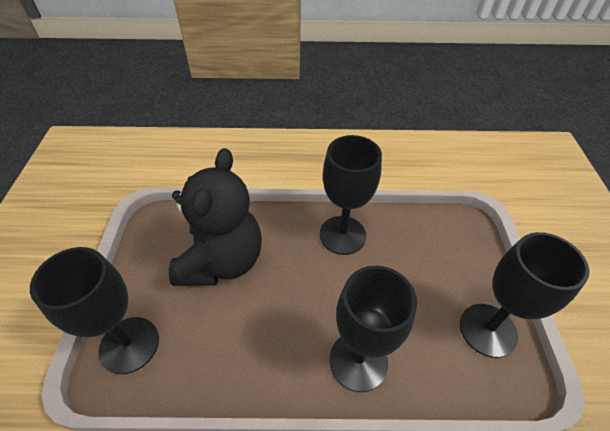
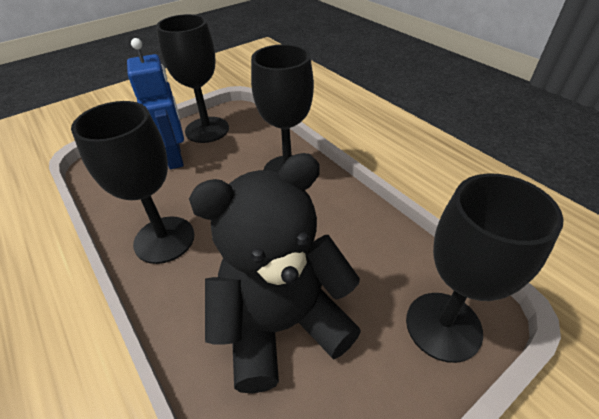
camera: 125 degrees left, 5 degrees down
(448, 281) = (175, 157): none -> blue robot

